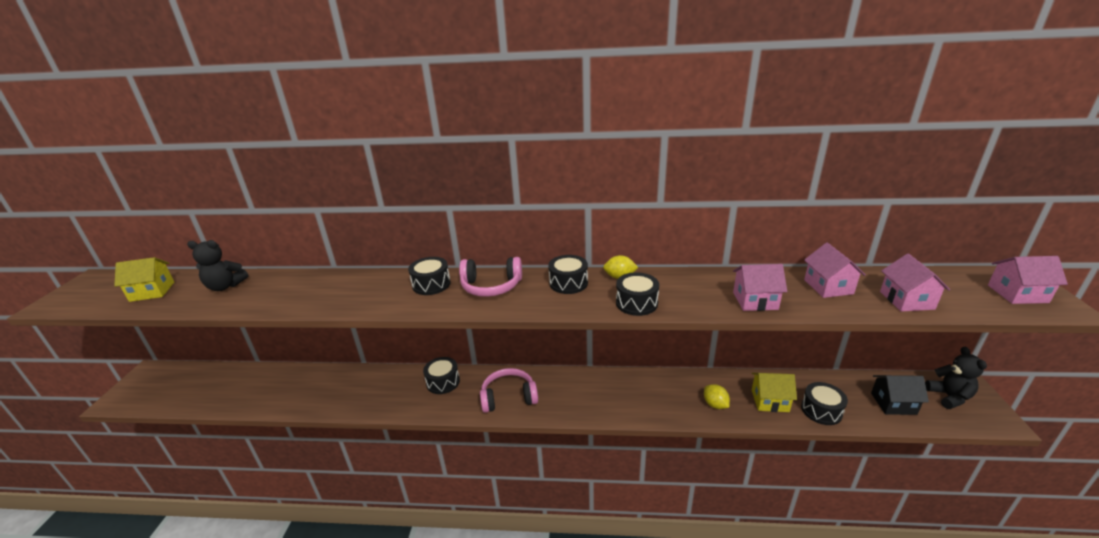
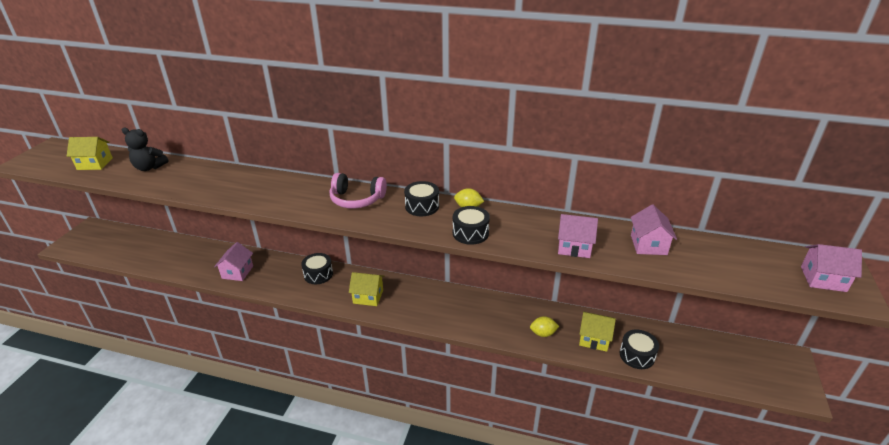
camera: 10 degrees right, 5 degrees up
(431, 284) = (309, 190): black drum -> none
(508, 397) = (368, 296): pink headphones -> yellow house
(715, 404) = (543, 333): yellow lemon -> yellow lemon turned 75 degrees counterclockwise
(893, 403) = (708, 361): black house -> none
(906, 300) = (712, 268): pink house -> pink house (237, 272)
(949, 397) = (766, 365): black teddy bear -> none

